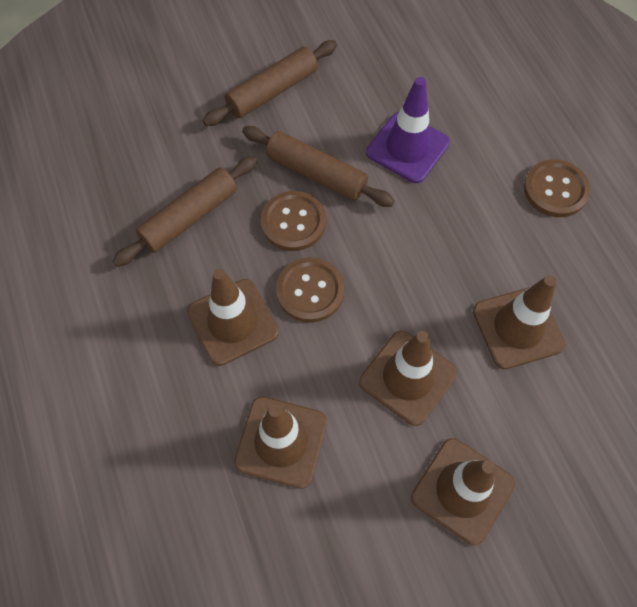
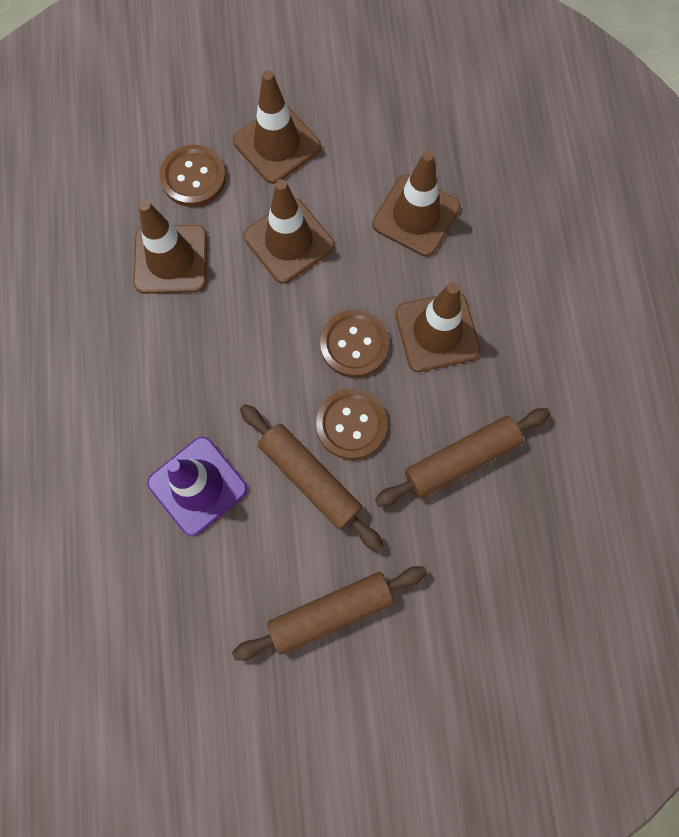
camera: 165 degrees left, 10 degrees up
(555, 190) = (62, 391): brown button -> brown button (193, 177)

